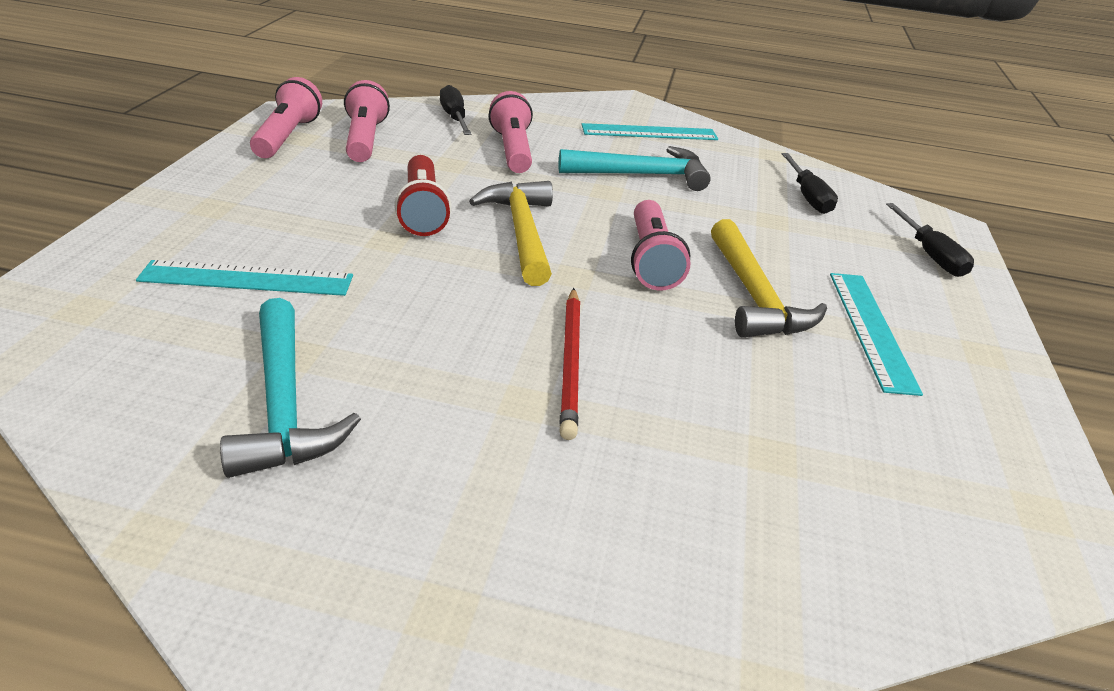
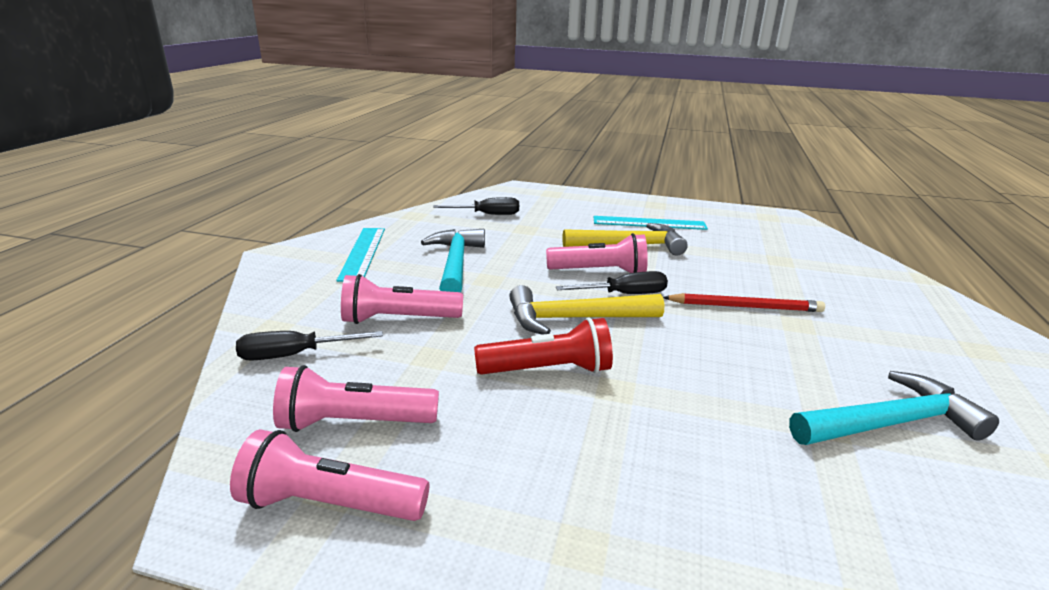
camera: 85 degrees left, 10 degrees down
(247, 279) = (735, 477): turquoise ruler -> none
(930, 255) = (559, 197): black screwdriver -> black screwdriver (624, 294)

